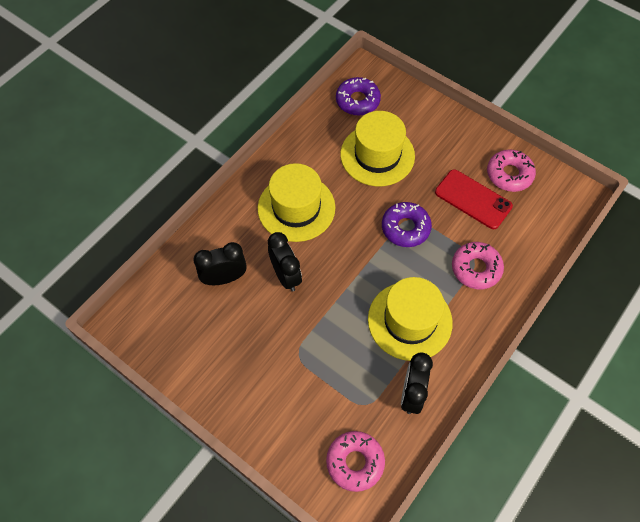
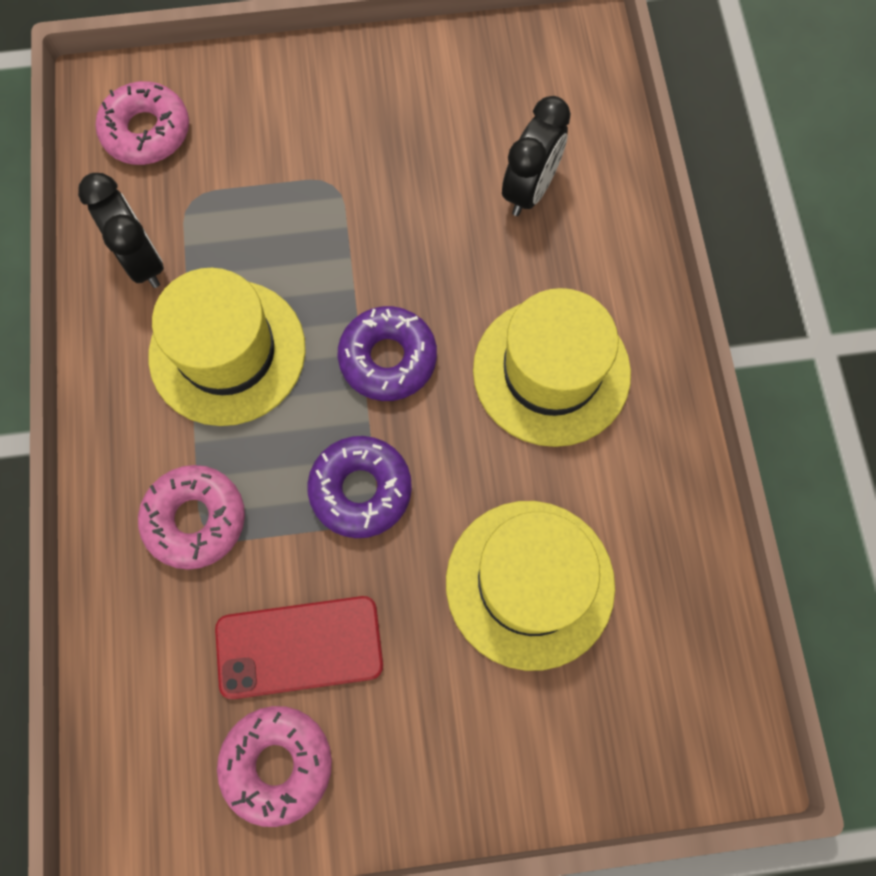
camera: 135 degrees right, 10 degrees up
(286, 276) = (455, 263): black clock -> none
(357, 101) = (675, 668): purple donut -> purple donut (388, 358)

